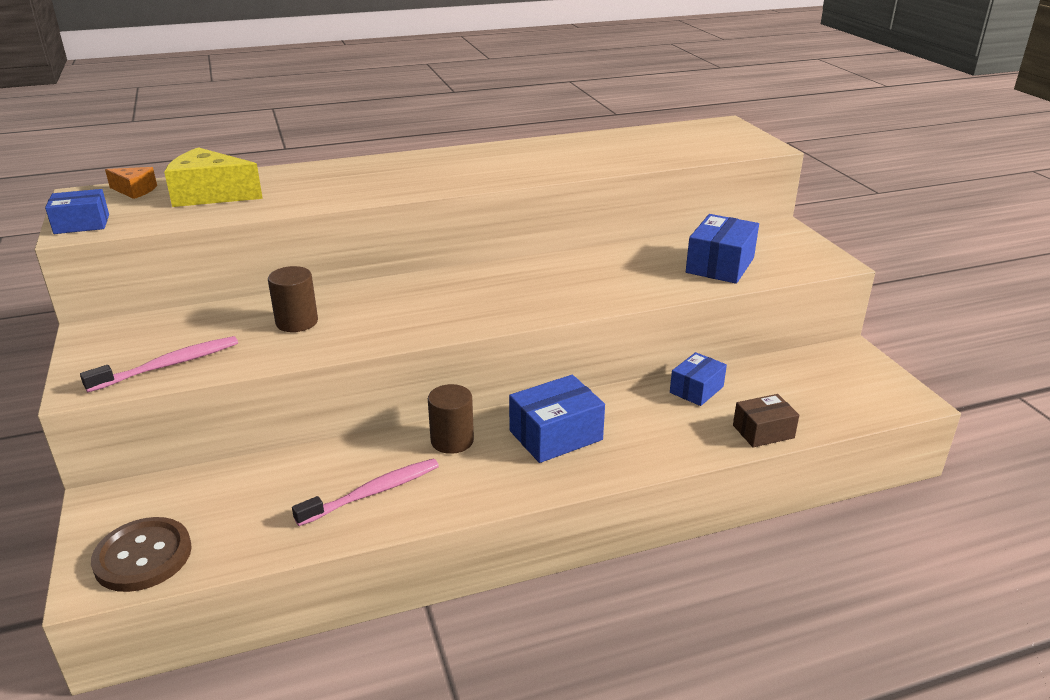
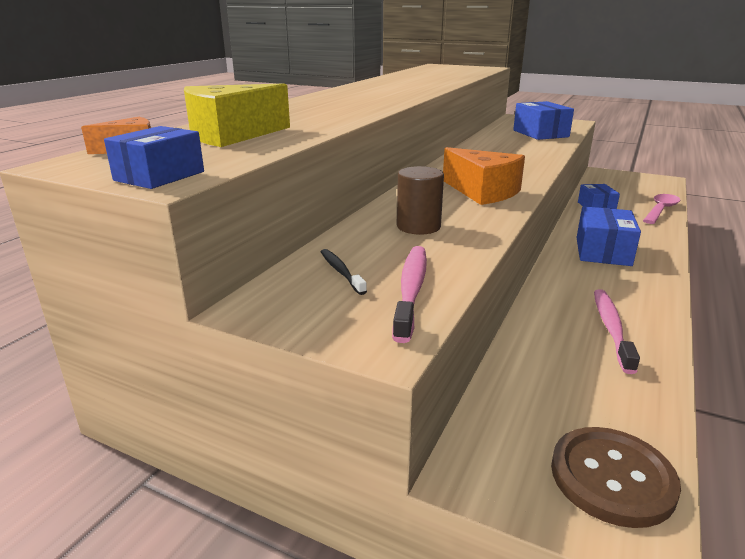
camera: 45 degrees left, 5 degrees down
(173, 332) = (341, 272): none -> black toothbrush
(430, 313) = (482, 192): none -> orange cheese
(452, 440) = (569, 280): brown cylinder -> none
(763, 431) = (660, 210): brown box -> pink spoon

